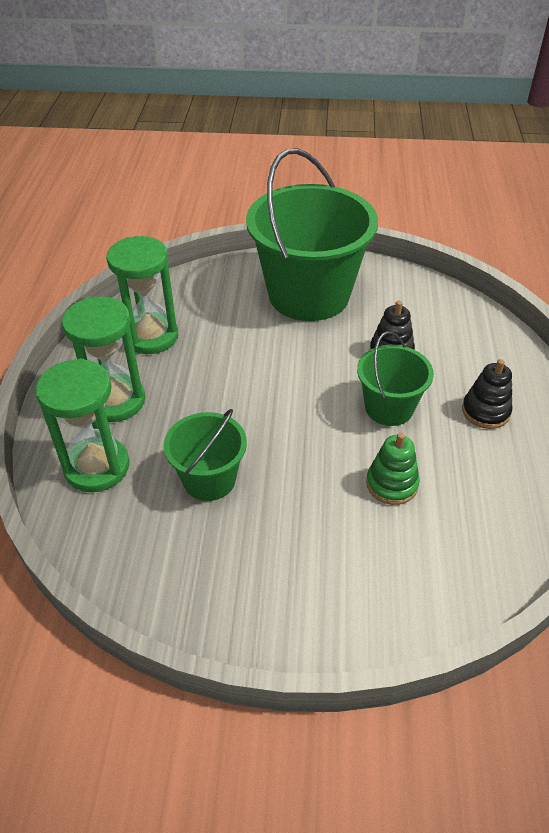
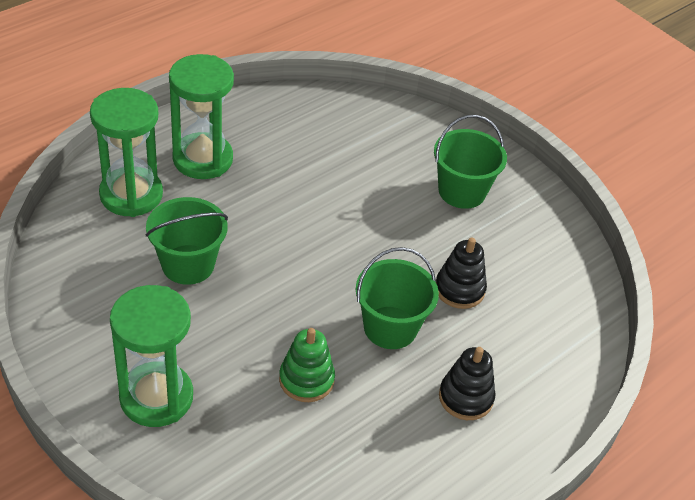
camera: 40 degrees right, 0 degrees up
(151, 336) = (291, 131): green hourglass -> green hourglass (156, 397)
(309, 295) = (462, 191): green bucket -> green bucket, size x0.51

